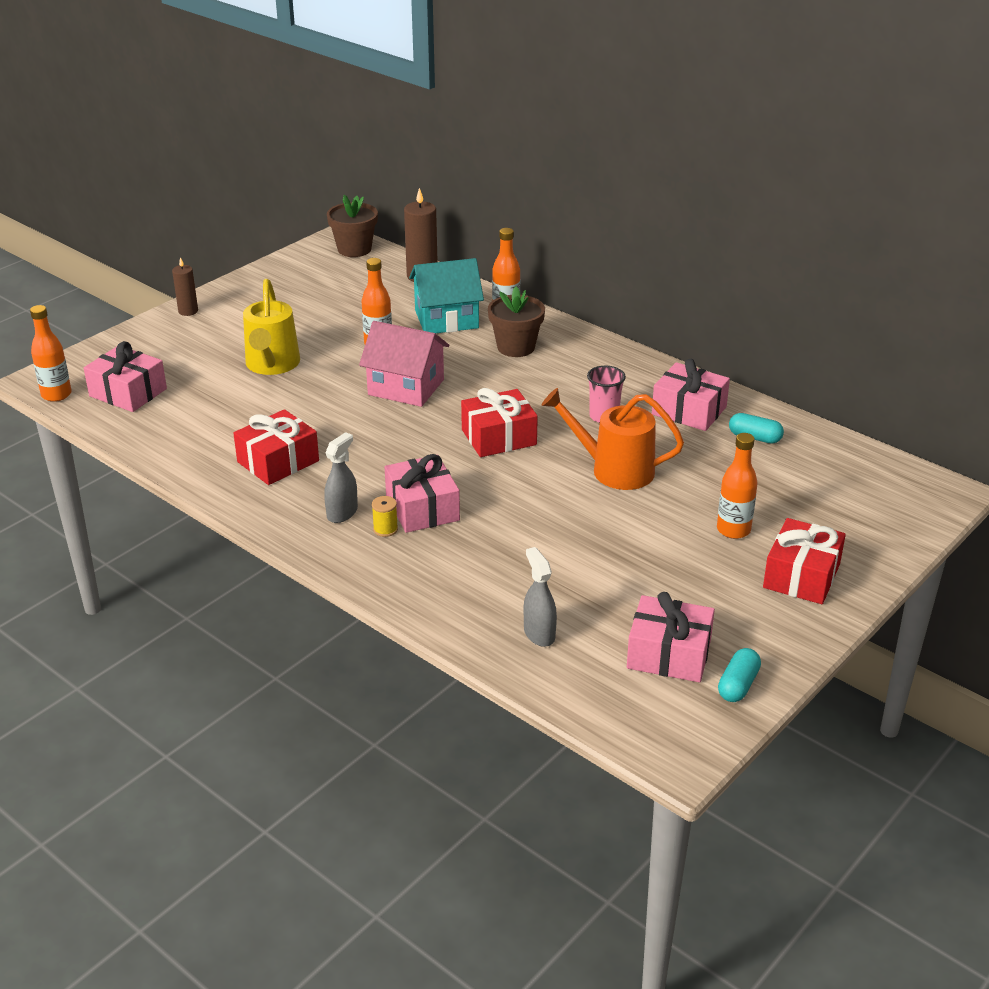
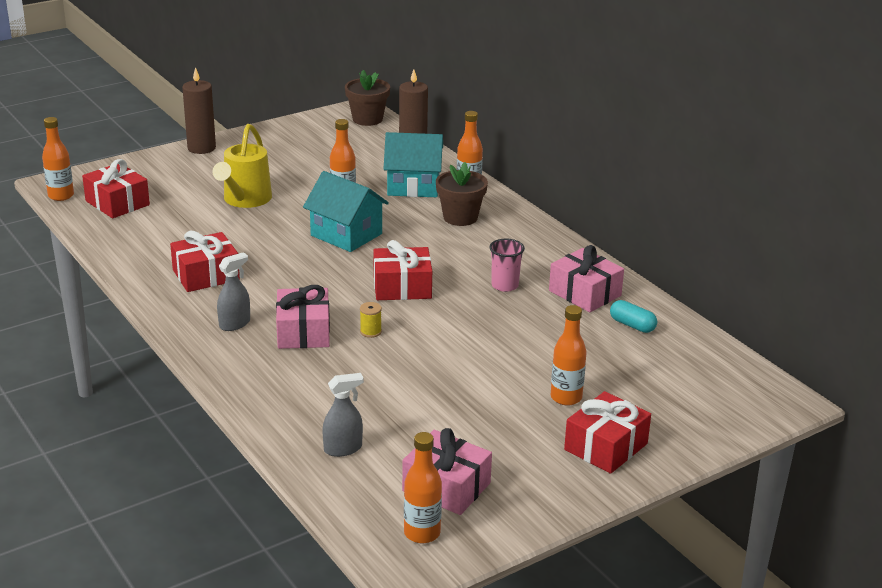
camera: 15 degrees right, 5 degrees down
(128, 392) = (117, 203): pink gift -> red gift
(188, 311) = (201, 148): brown candle -> brown candle, size x1.65
(385, 529) = (263, 343): yellow spool -> yellow spool (370, 332)
(406, 387) = (346, 234): pink house -> turquoise house
(539, 634) = (343, 449): grey spray bottle -> grey spray bottle turned 75 degrees clockwise
(613, 469) = (487, 330): orange watering can -> none
(672, 711) = (422, 533): none -> orange bottle
(738, 685) = (493, 524): turquoise capsule -> none

